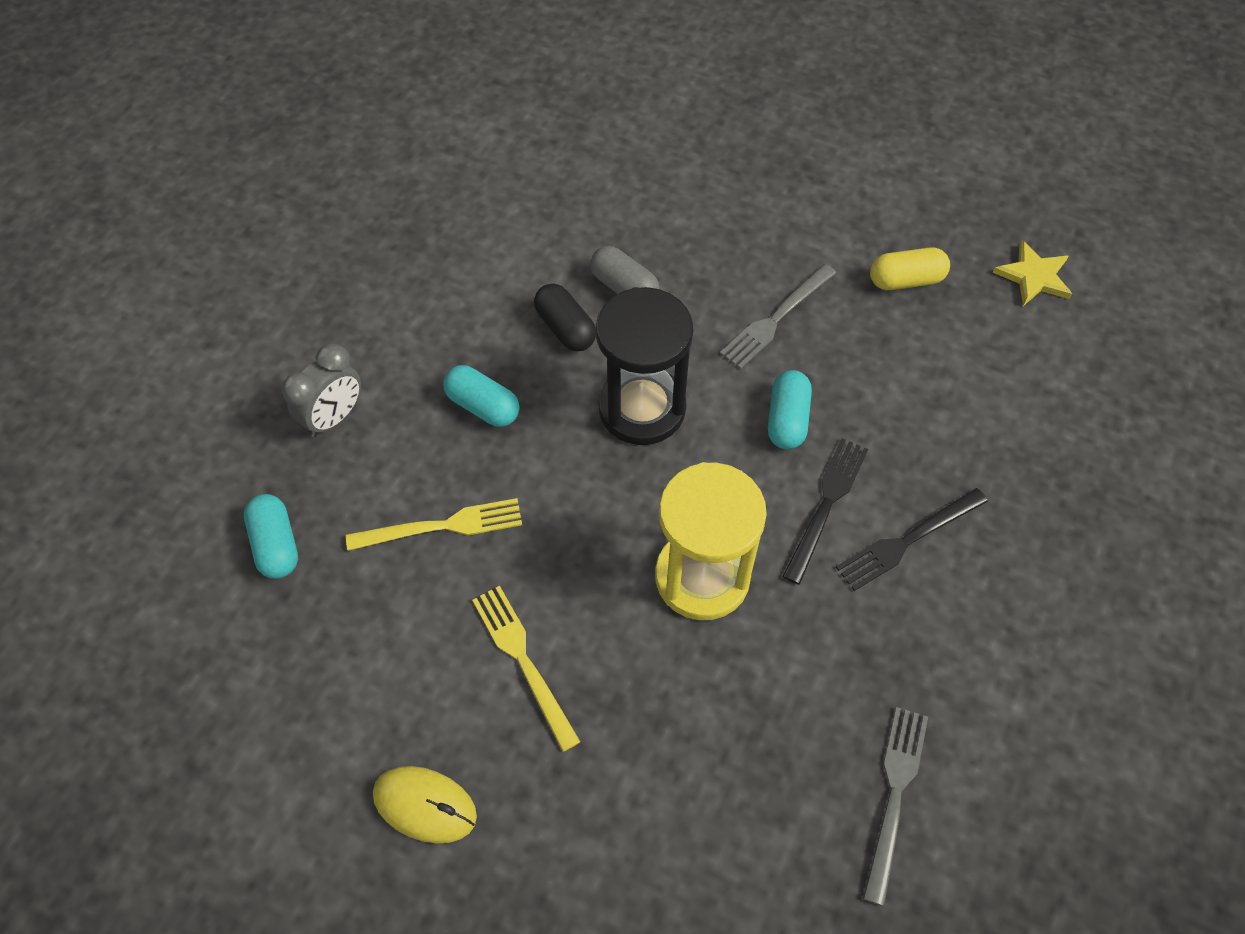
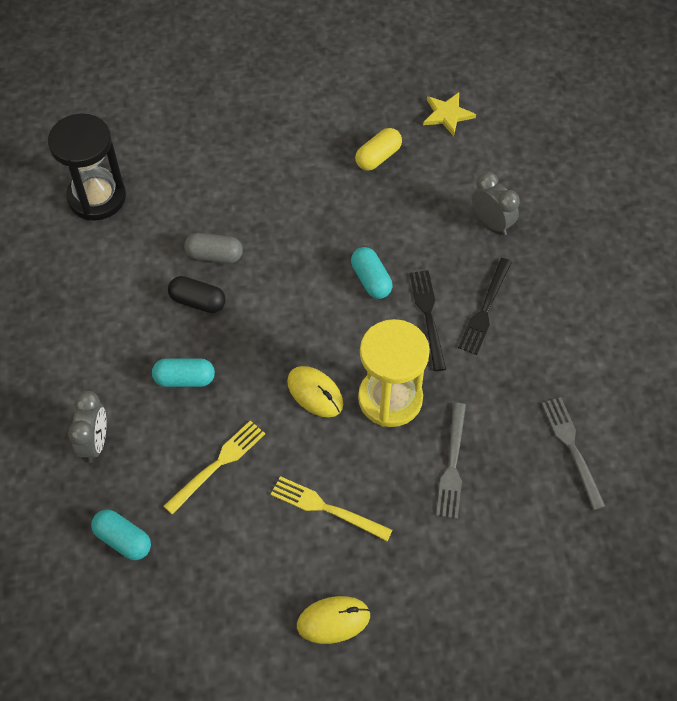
camera: 35 degrees left, 0 degrees up
(616, 513) = (315, 393): none -> yellow mouse
(642, 408) = (282, 323): black hourglass -> black hourglass (97, 197)
(776, 319) = (320, 223): grey fork -> grey fork (452, 465)
(996, 438) = (491, 223): none -> grey clock

